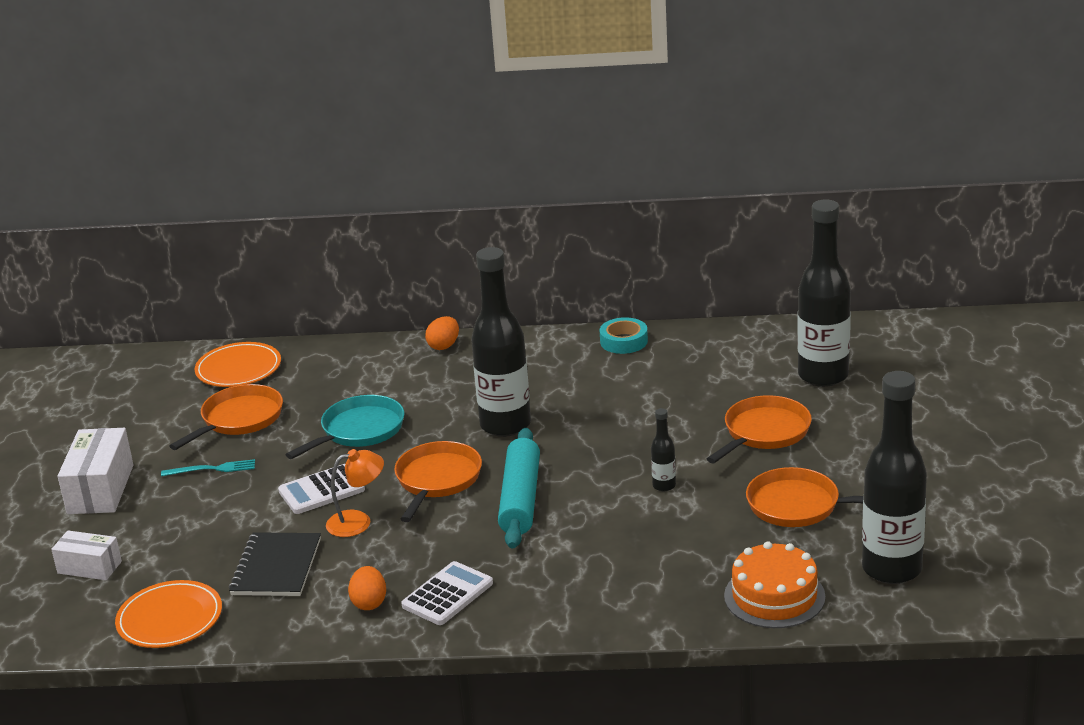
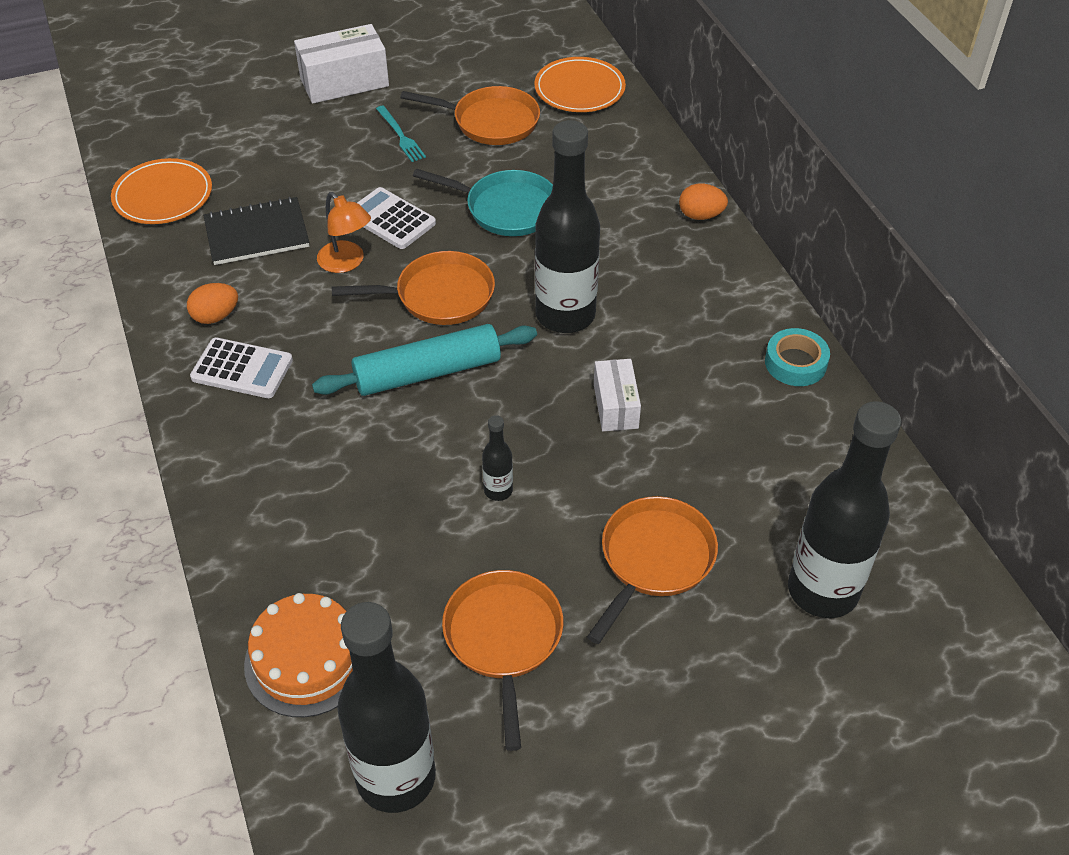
camera: 65 degrees right, 20 degrees up
(89, 567) = (226, 121): white box -> white box (615, 406)
(764, 432) = (654, 559): orange pan -> orange pan turned 75 degrees counterclockwise

